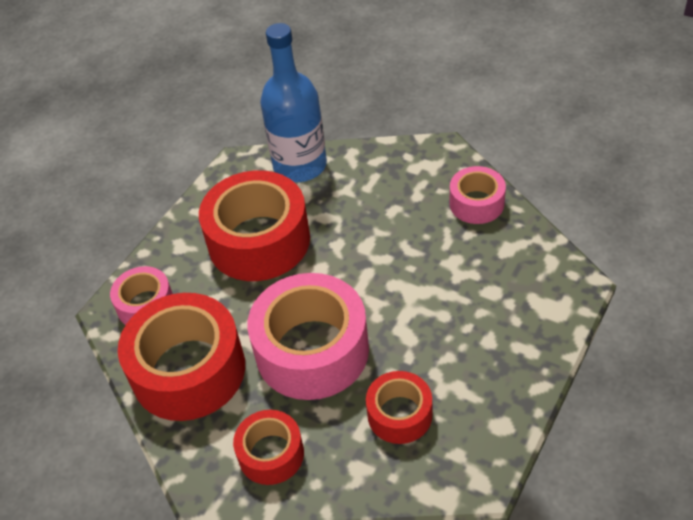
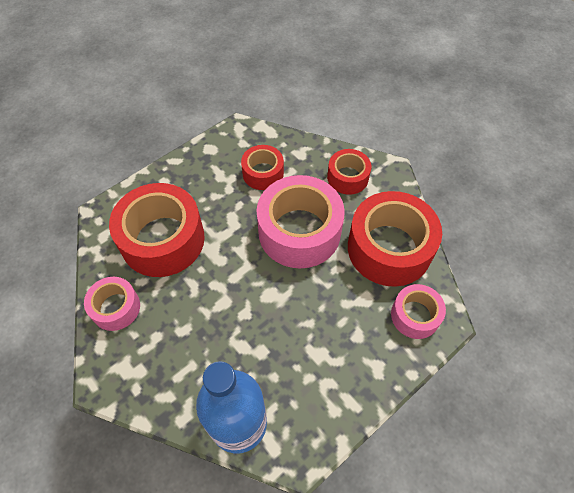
camera: 165 degrees left, 10 degrees up
(259, 241) = (307, 344): red tape -> red tape (162, 239)

